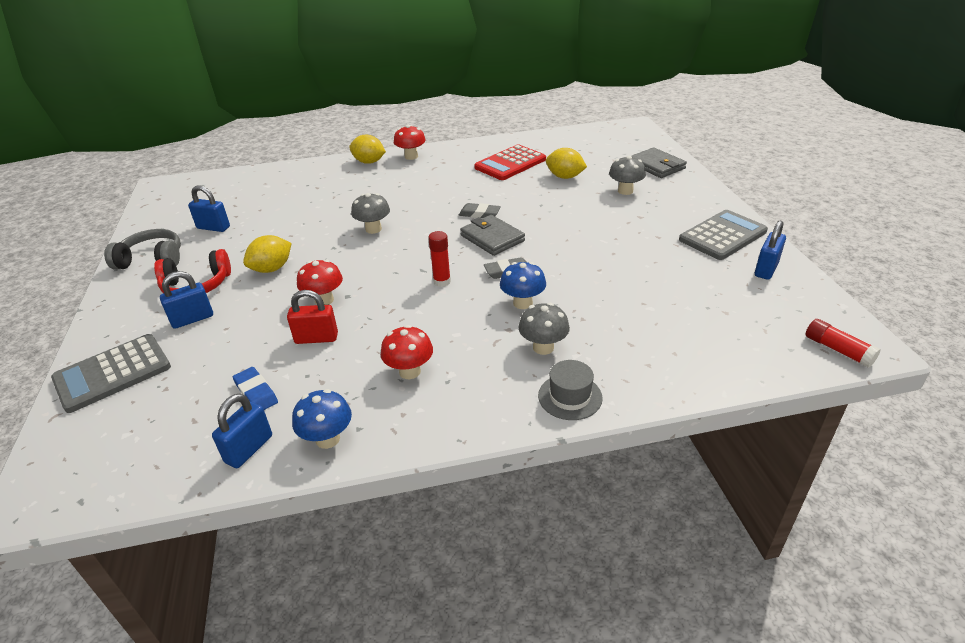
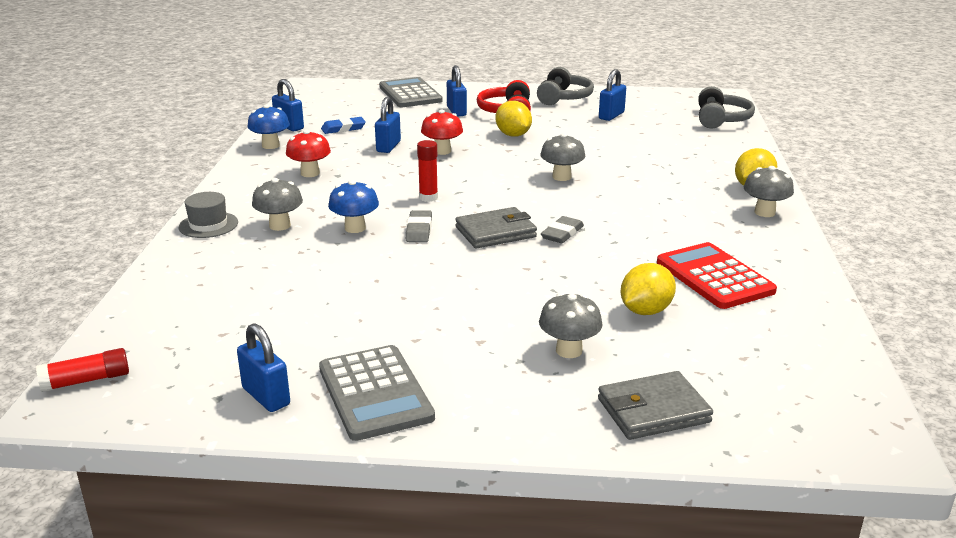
camera: 105 degrees right, 10 degrees down
(226, 181) = (721, 119): none -> grey headphones
(316, 338) = (388, 147): red padlock -> blue padlock
(411, 156) = (764, 212): red mushroom -> grey mushroom

